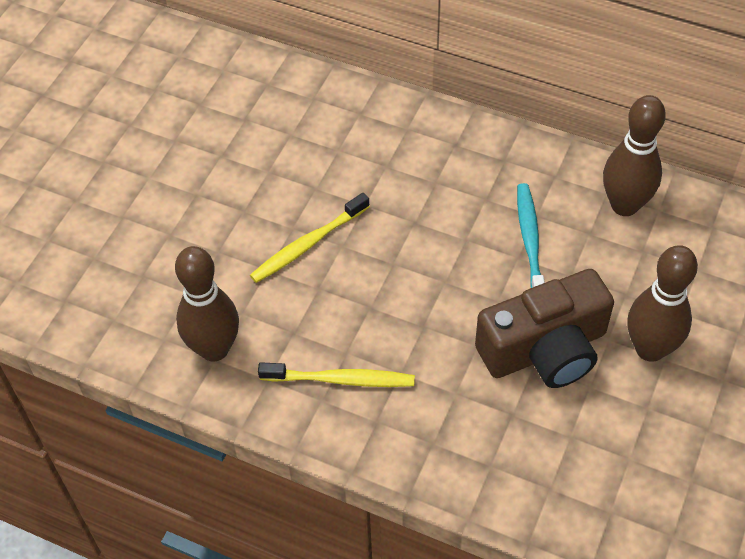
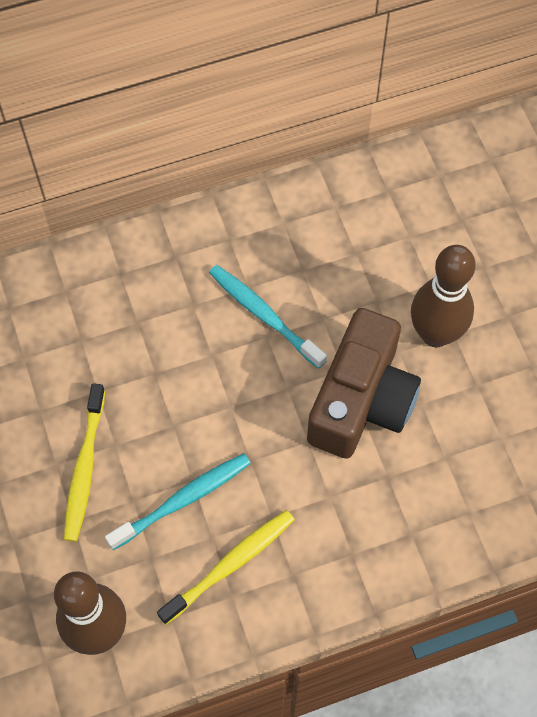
camera: 45 degrees left, 10 degrees up
(350, 314) = (182, 500): none -> turquoise toothbrush
(624, 205) = (306, 223): brown bowling pin -> none

